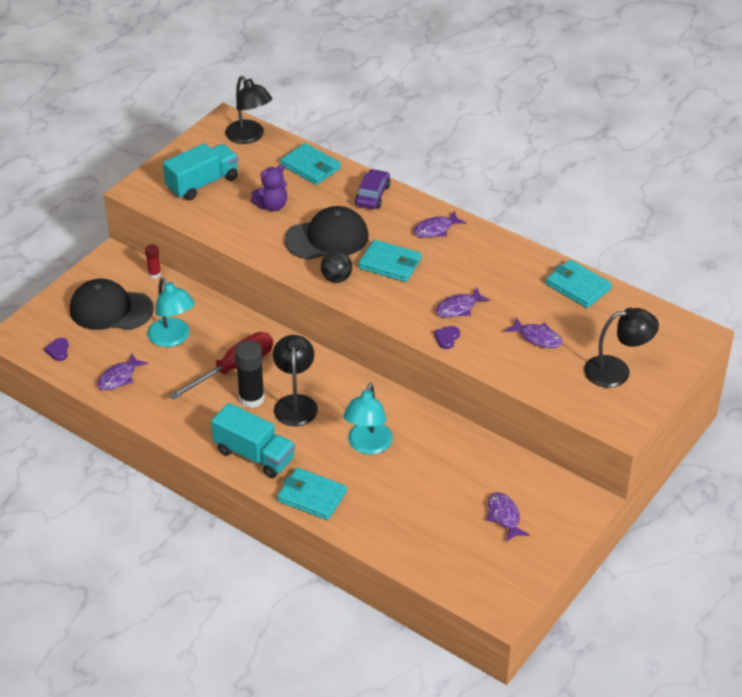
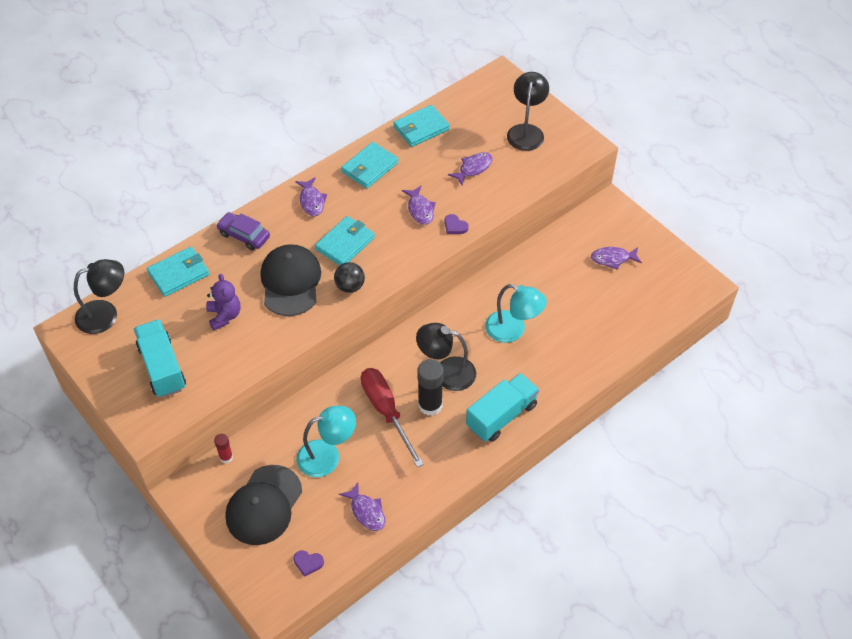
camera: 75 degrees left, 10 degrees up
(312, 496) = (561, 382): turquoise wallet -> turquoise wallet (369, 167)

